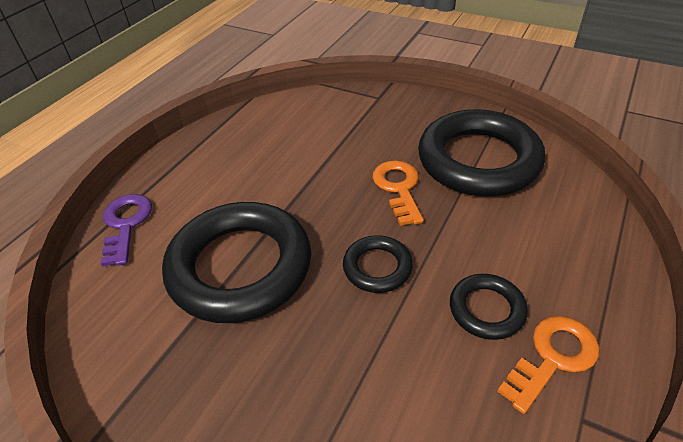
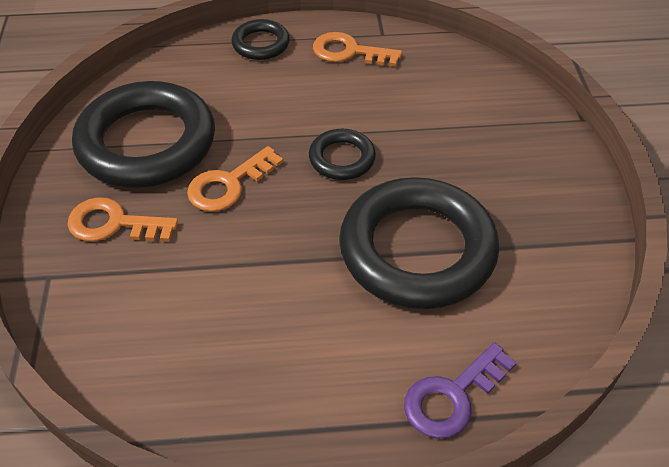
camera: 125 degrees left, 5 degrees up
(402, 127) = (113, 224): none -> orange key
(486, 309) = (334, 88): black ring -> black ring (261, 44)

